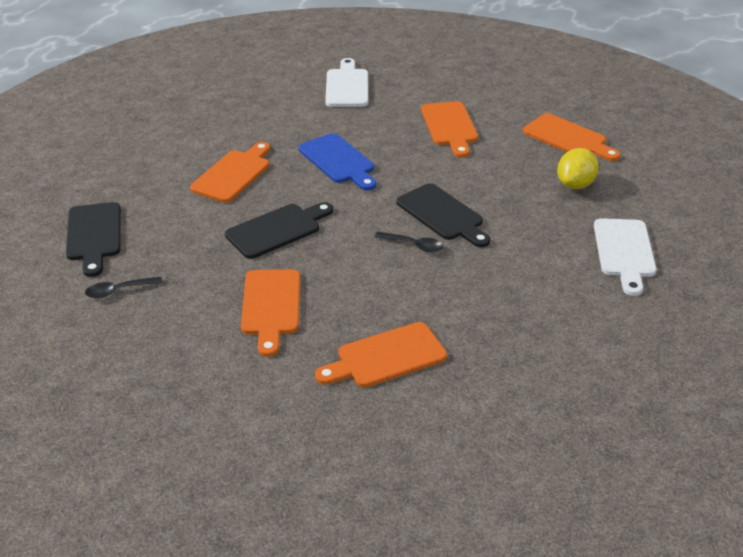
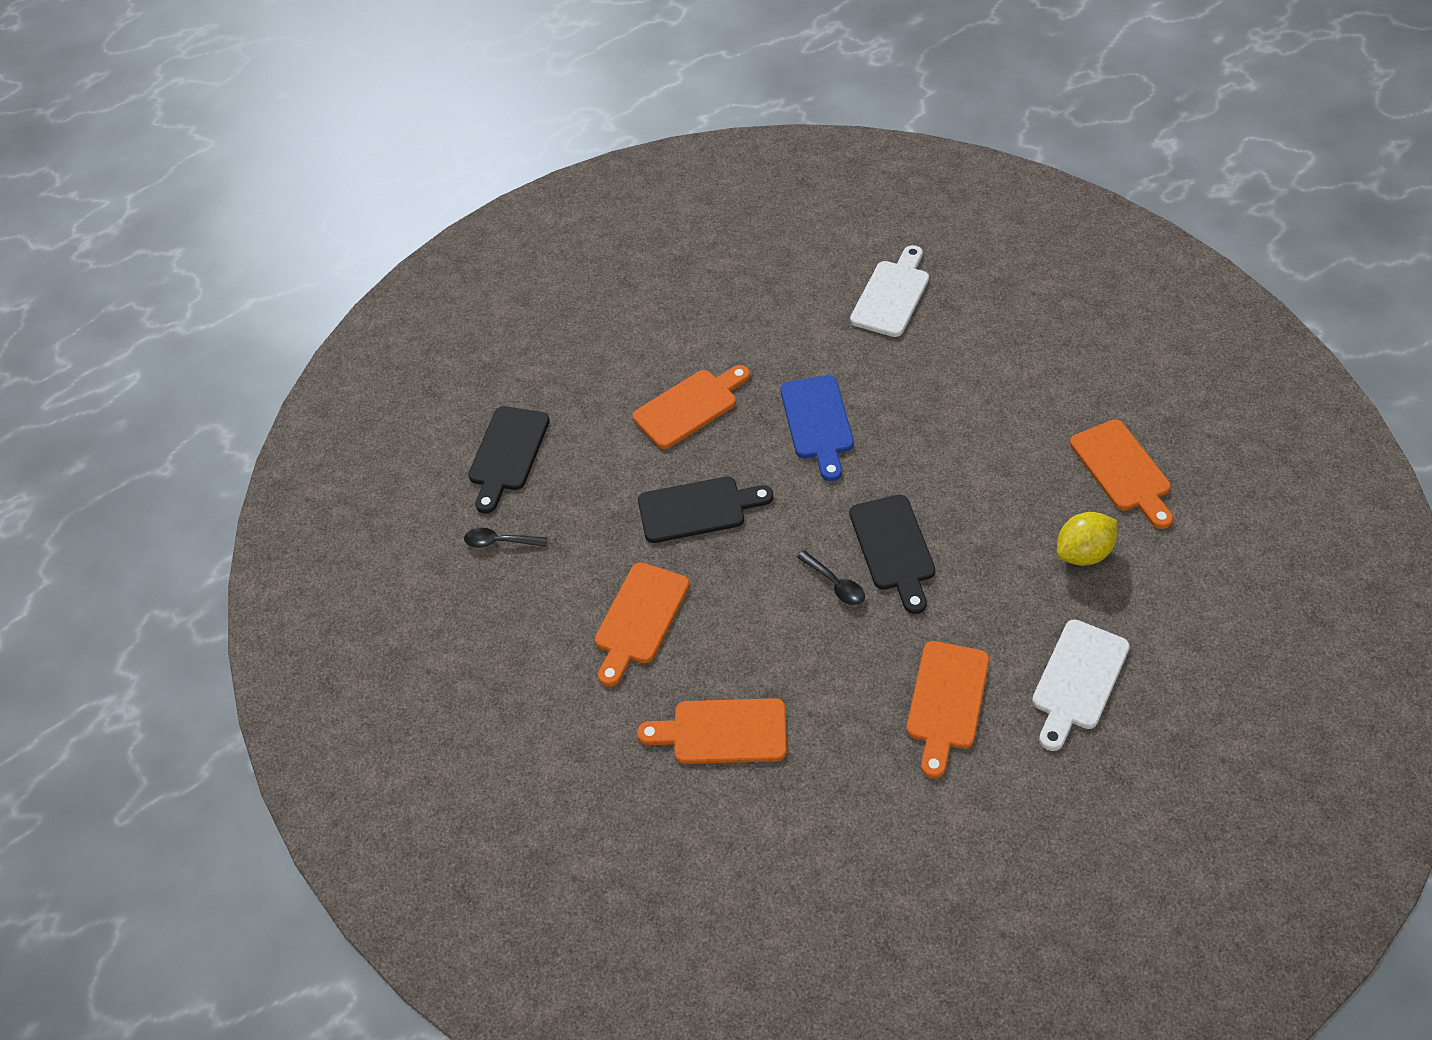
camera: 30 degrees right, 15 degrees up
(450, 126) = (982, 404): orange cutting board -> orange cutting board (946, 701)

